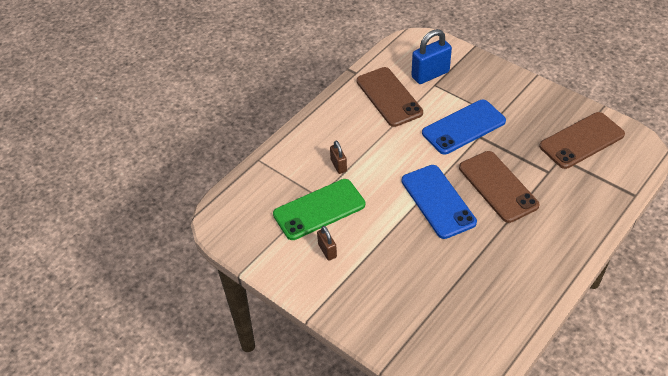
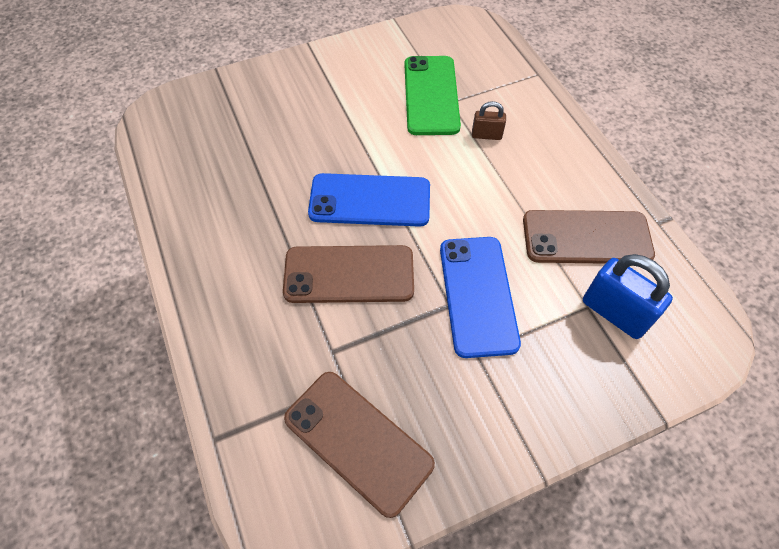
camera: 115 degrees right, 10 degrees up
(327, 251) = (372, 82): brown padlock -> none
(430, 74) = (614, 313): blue padlock -> blue padlock turned 45 degrees counterclockwise
(581, 140) = (358, 441): brown phone -> brown phone turned 45 degrees counterclockwise

